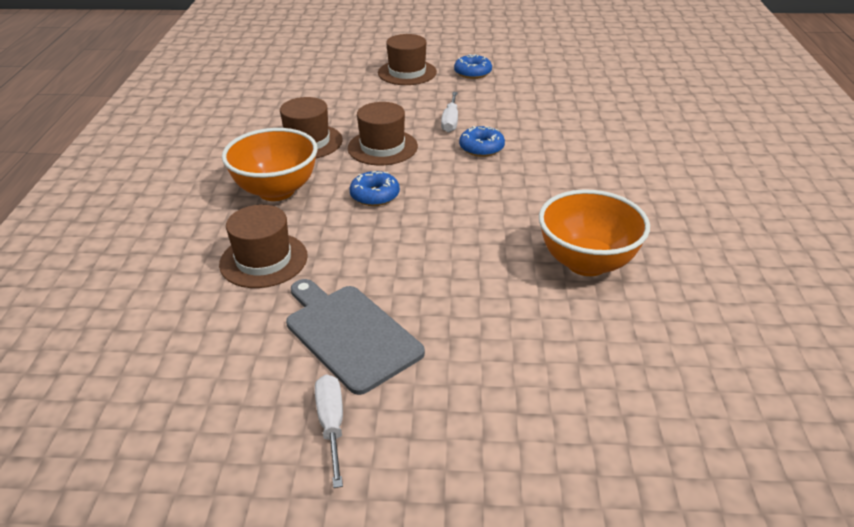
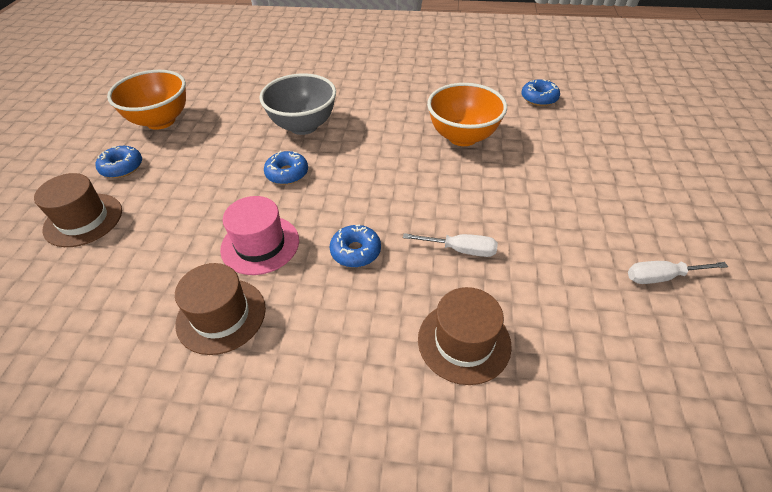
camera: 85 degrees left, 10 degrees up
(276, 191) = (330, 341): orange bowl -> orange bowl (161, 121)
(350, 334) = (562, 268): grey cutting board -> none
(382, 147) = (260, 244): brown hat -> pink hat
(450, 121) = (225, 190): white screwdriver -> white screwdriver (460, 250)
(566, 148) = (303, 126): none -> grey bowl
(731, 347) = (539, 98): none -> blue donut

